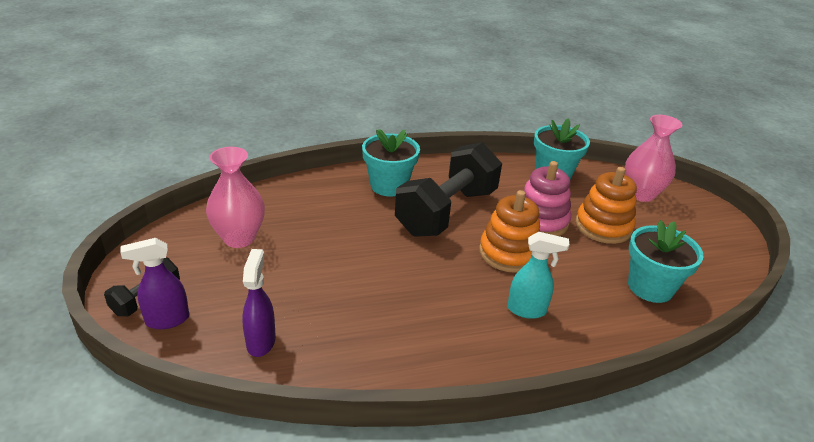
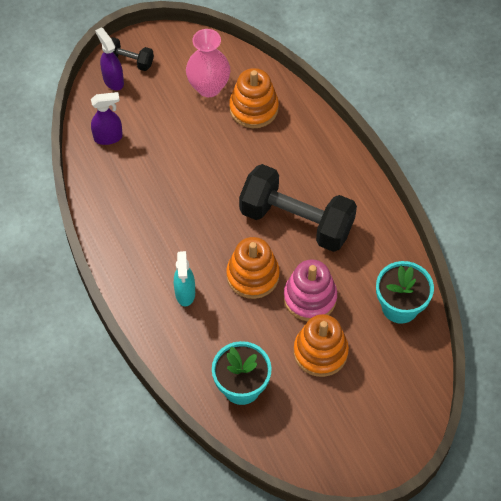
camera: 80 degrees right, 25 degrees up
(290, 212) = (253, 108): none -> orange stacking toy
(389, 186) = (321, 169): turquoise flower pot -> none
(641, 194) = (394, 390): pink vase -> none

